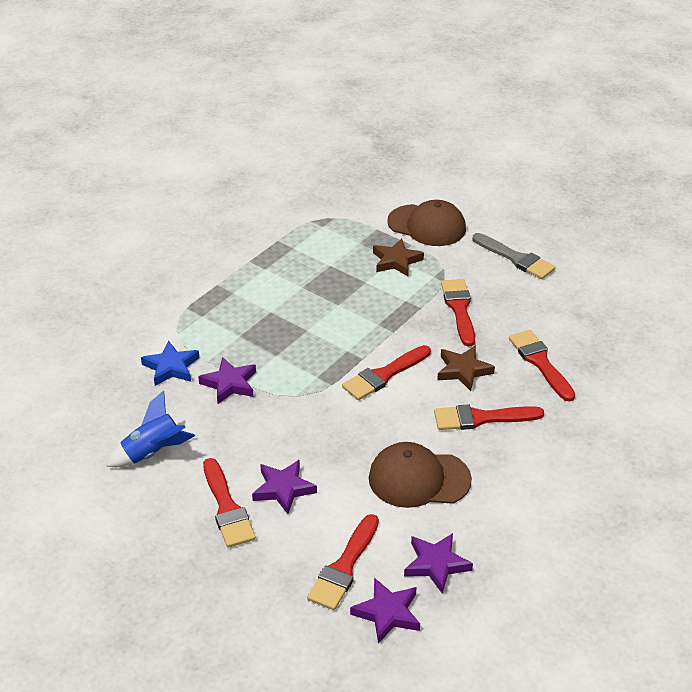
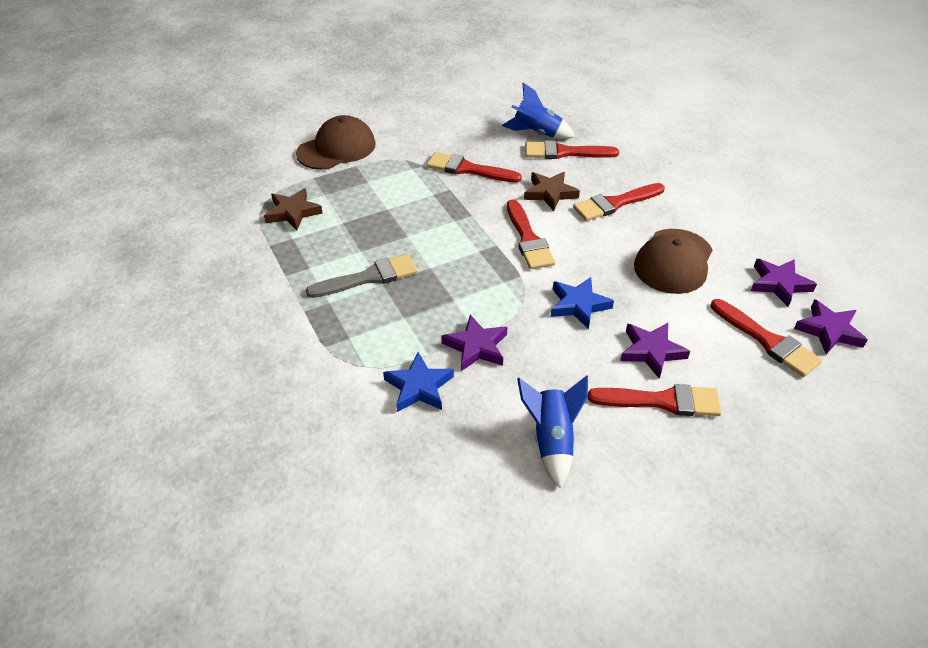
camera: 65 degrees left, 5 degrees up
(315, 429) = (578, 305): none -> blue star
(396, 261) = (372, 181): brown star -> brown star (293, 212)
(481, 418) = (615, 203): red brush -> red brush turned 45 degrees clockwise
(516, 258) = (425, 120): grey brush -> grey brush (369, 277)
(557, 335) = (536, 133): none -> blue rocket

